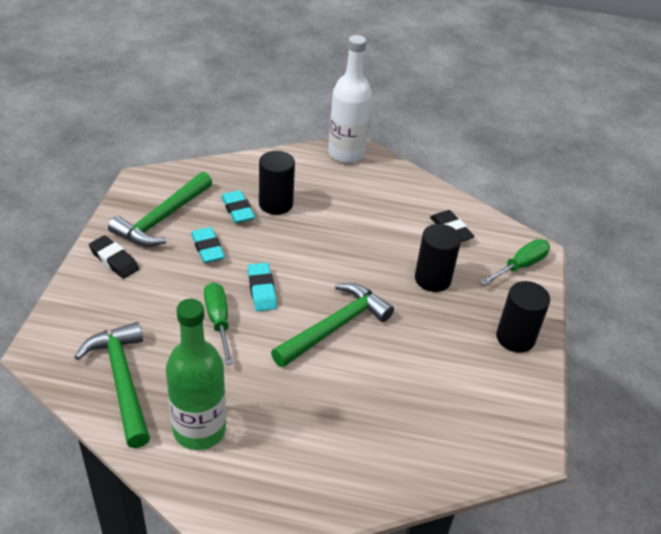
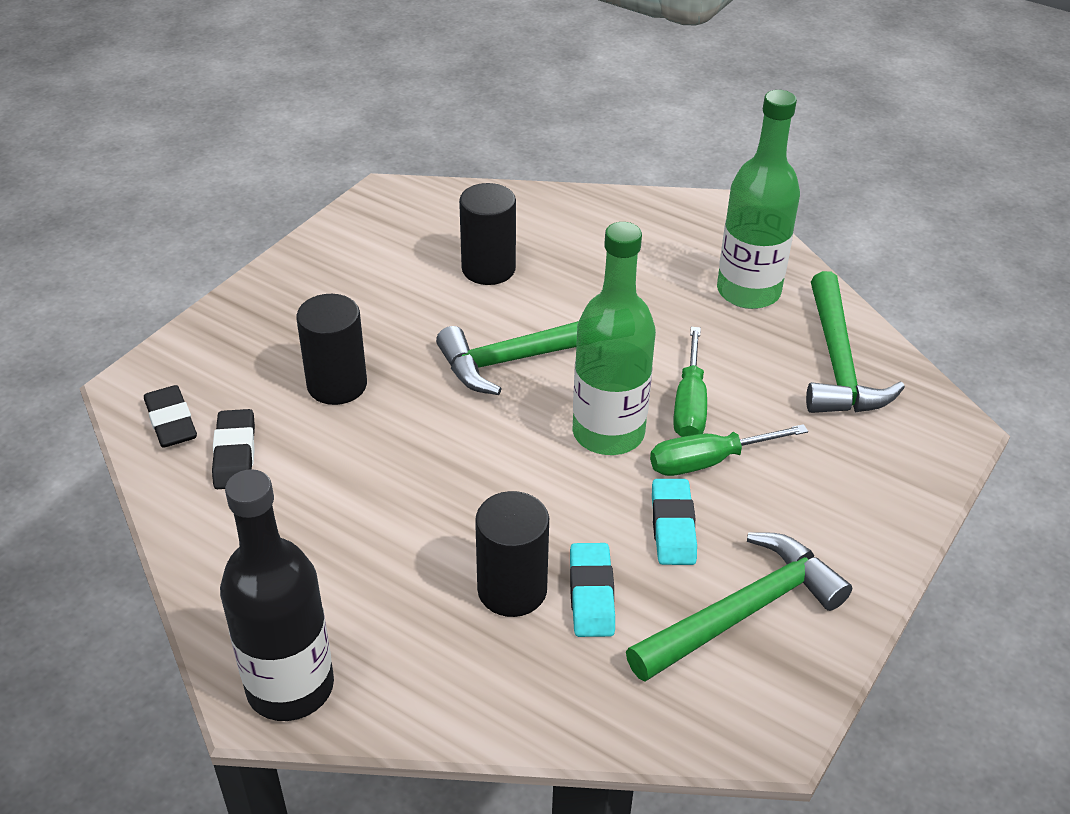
camera: 155 degrees left, 0 degrees up
(114, 260) = (840, 545): black eraser -> black eraser (171, 422)
(262, 290) = (608, 433): turquoise eraser -> green bottle
(346, 153) = (290, 687): white bottle -> black bottle
(515, 338) = (295, 288): black cylinder -> black cylinder (488, 269)
(520, 266) = (186, 370): green screwdriver -> green screwdriver (709, 461)

